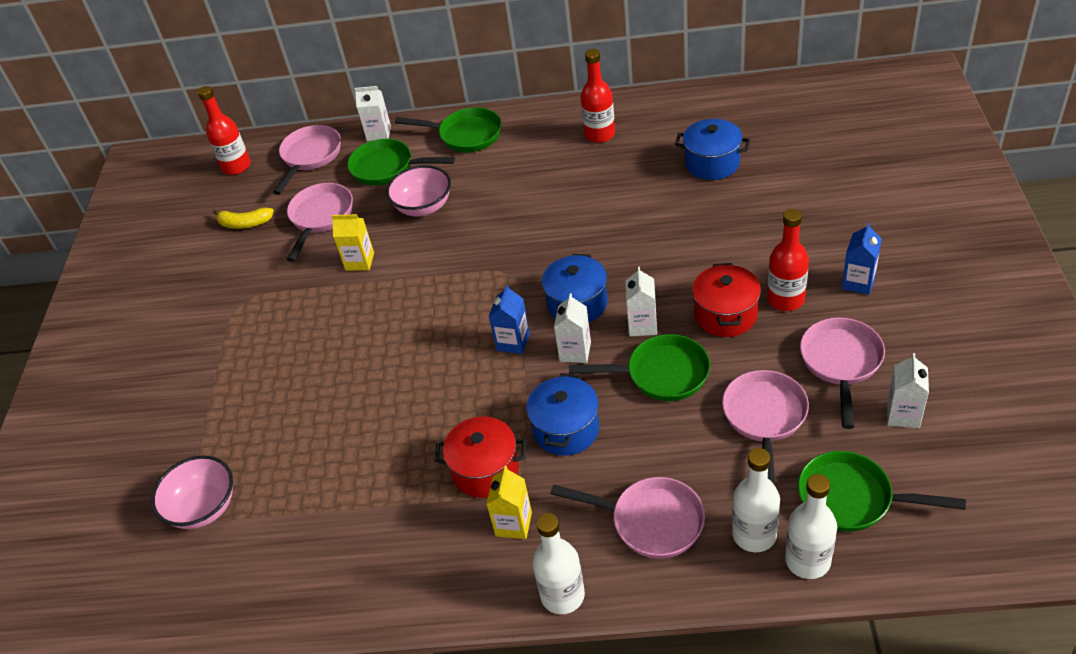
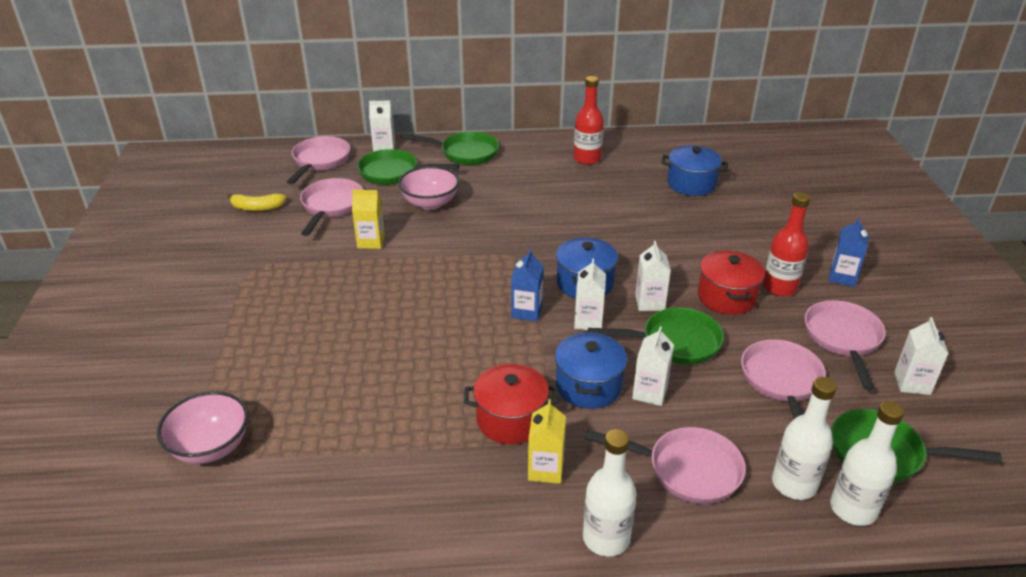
camera: 10 degrees left, 10 degrees down
(236, 166) = (249, 165): red bottle -> none
(627, 435) = (650, 392): none -> white carton

